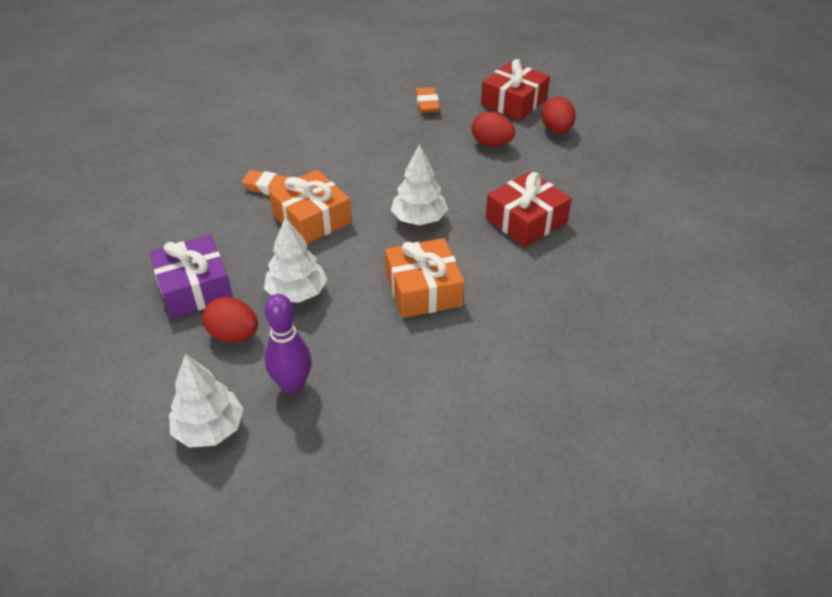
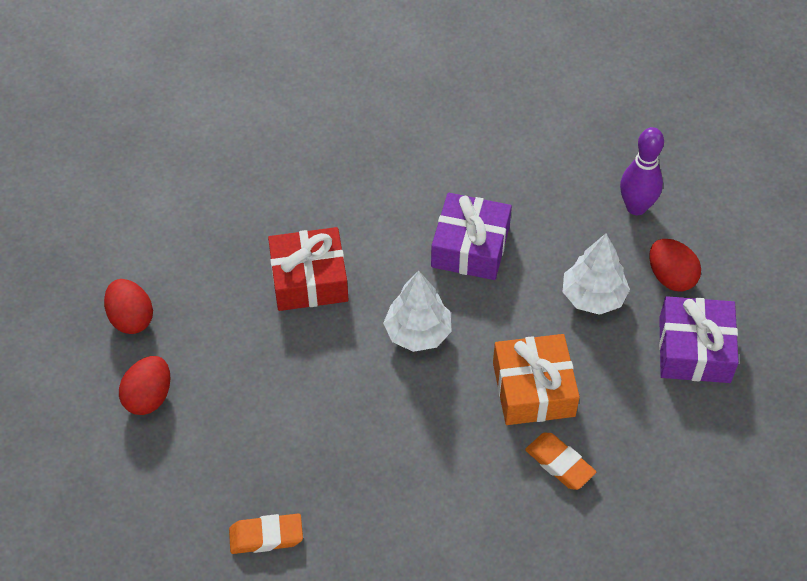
camera: 150 degrees left, 10 degrees up
(209, 429) = (717, 200): white tree -> none
(423, 289) = (470, 247): orange gift -> purple gift
(427, 104) = (266, 536): orange eraser -> orange eraser turned 60 degrees clockwise
(491, 144) = (248, 411): red egg -> red egg (131, 318)
(513, 102) = (150, 479): red gift -> none

